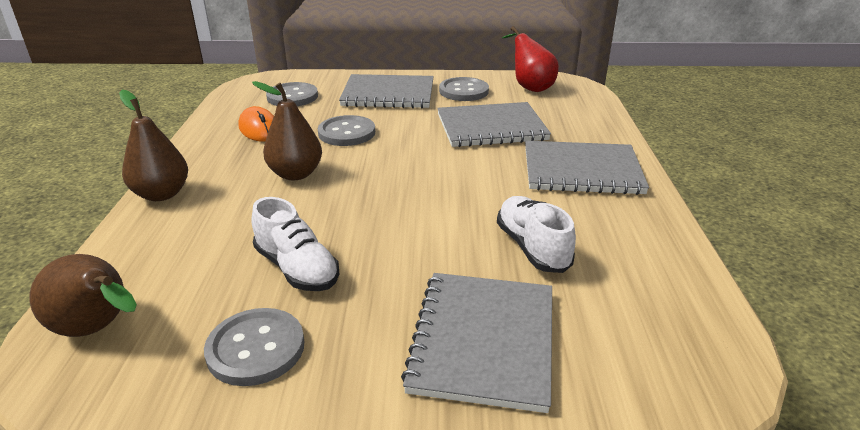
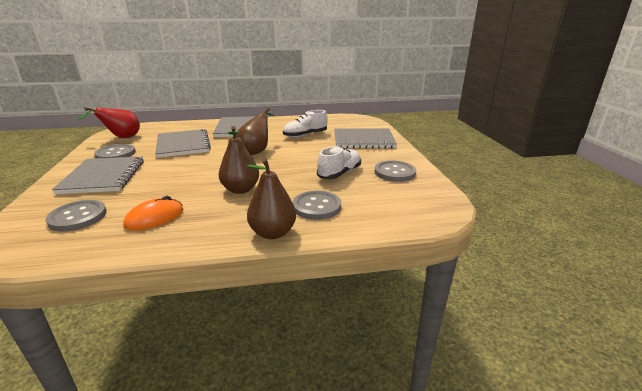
camera: 100 degrees left, 5 degrees down
(98, 329) = (411, 209): brown pear -> brown pear (256, 151)
(346, 133) = (176, 182): grey button -> grey button (316, 206)

